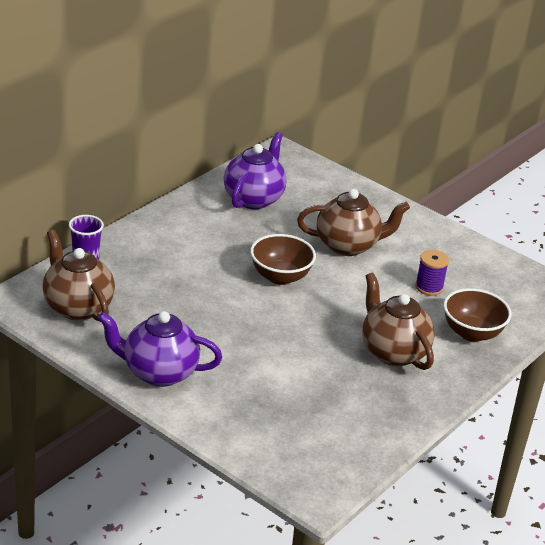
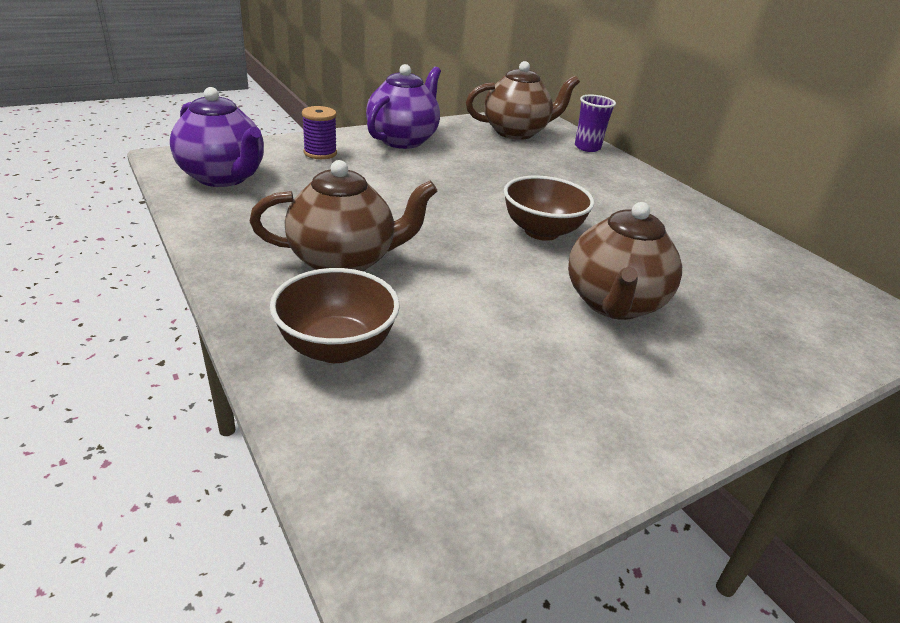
camera: 110 degrees right, 0 degrees up
(254, 198) = (738, 261): purple teapot -> purple teapot (223, 177)
(429, 287) = (480, 346): purple spool -> purple spool (320, 153)

